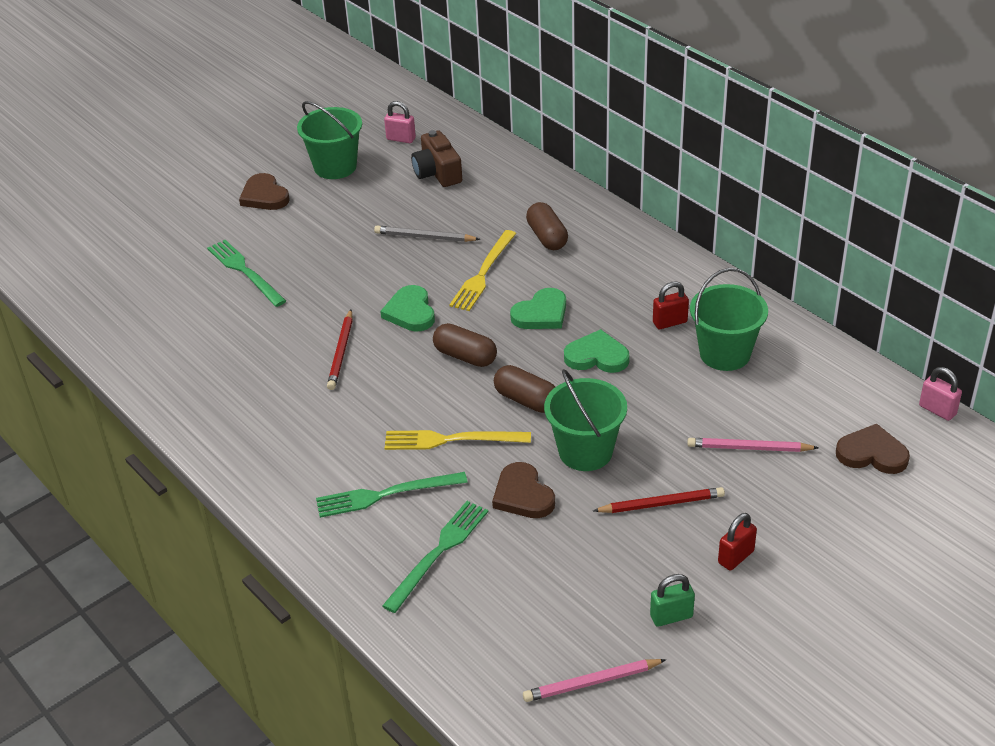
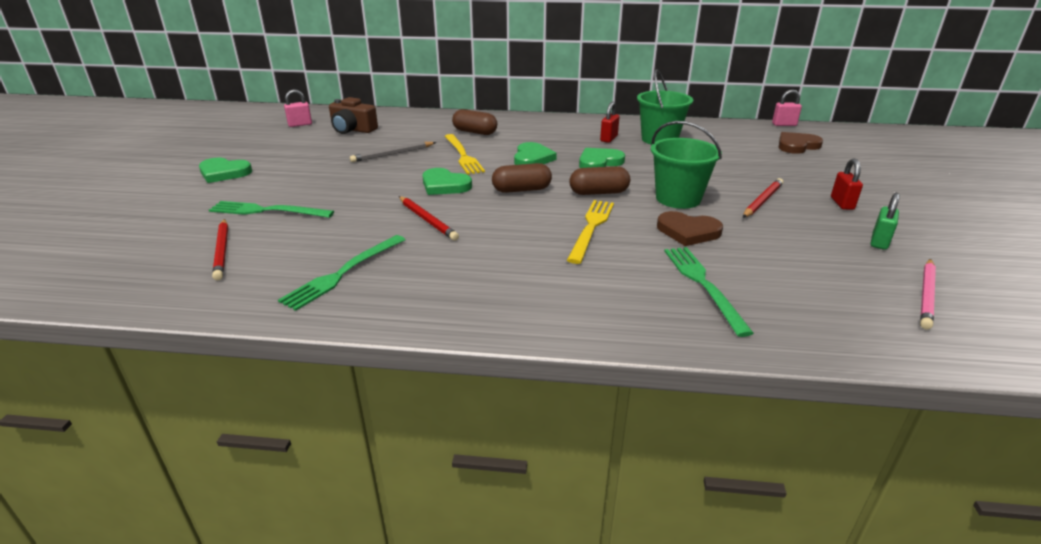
camera: 45 degrees left, 10 degrees down
(174, 306) = (222, 251): none -> red pencil
(264, 196) = (224, 173): brown heart -> green heart
(335, 167) = (266, 146): green bucket -> none
(386, 495) = (605, 274): green fork -> green fork (343, 273)
(451, 440) = (591, 228): yellow fork -> yellow fork turned 150 degrees clockwise
(749, 448) = (748, 164): pink pencil -> none

